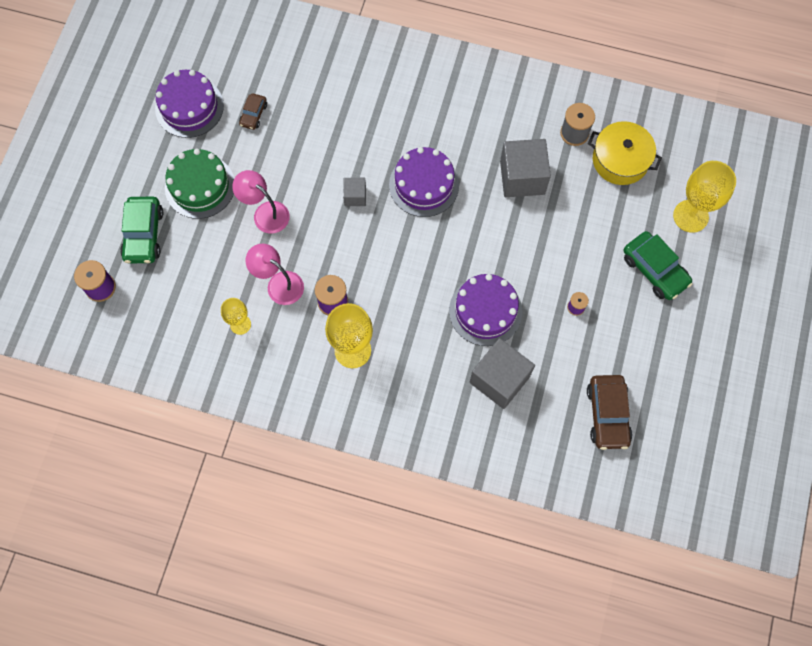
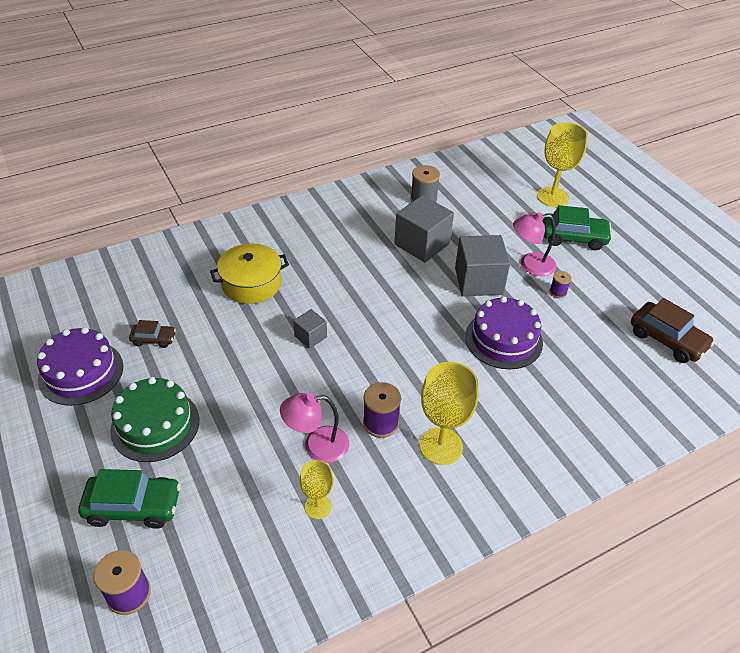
camera: 45 degrees left, 25 degrees down
(144, 234) = (133, 506): green car -> green car turned 45 degrees counterclockwise
(253, 114) = (154, 339): brown car -> brown car turned 60 degrees counterclockwise
(265, 213) = (243, 401): pink lamp -> pink lamp (530, 265)
(424, 184) = (356, 293): purple cake -> none
(499, 379) = (572, 375): grey cube -> grey cube (478, 281)
(620, 160) = (471, 196): yellow pot -> yellow pot (251, 284)

